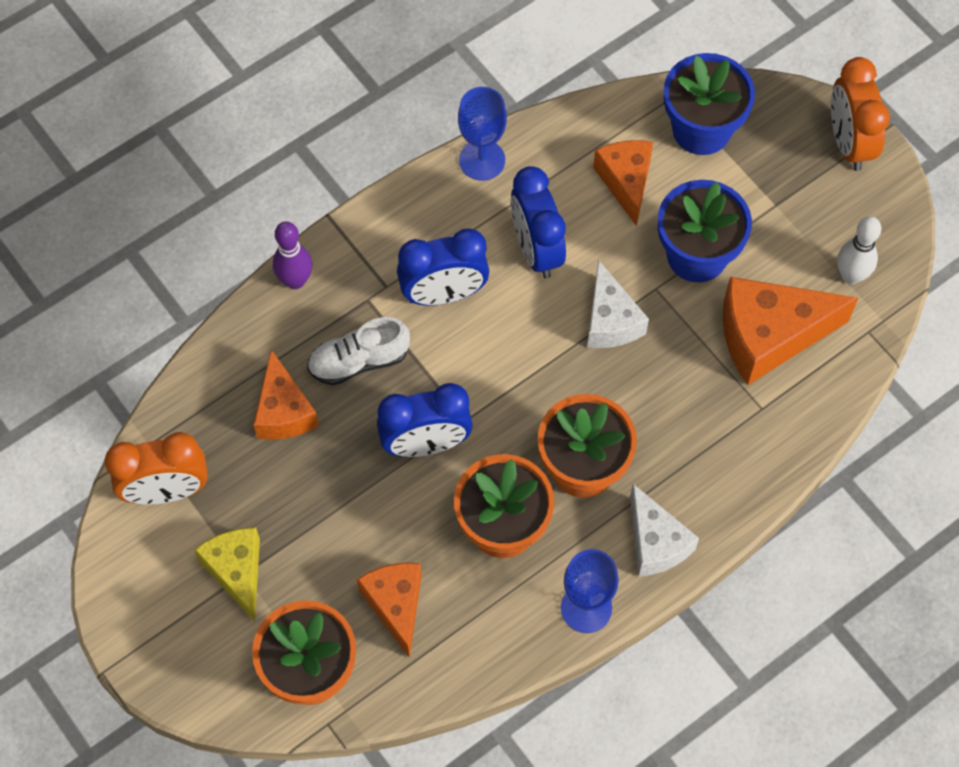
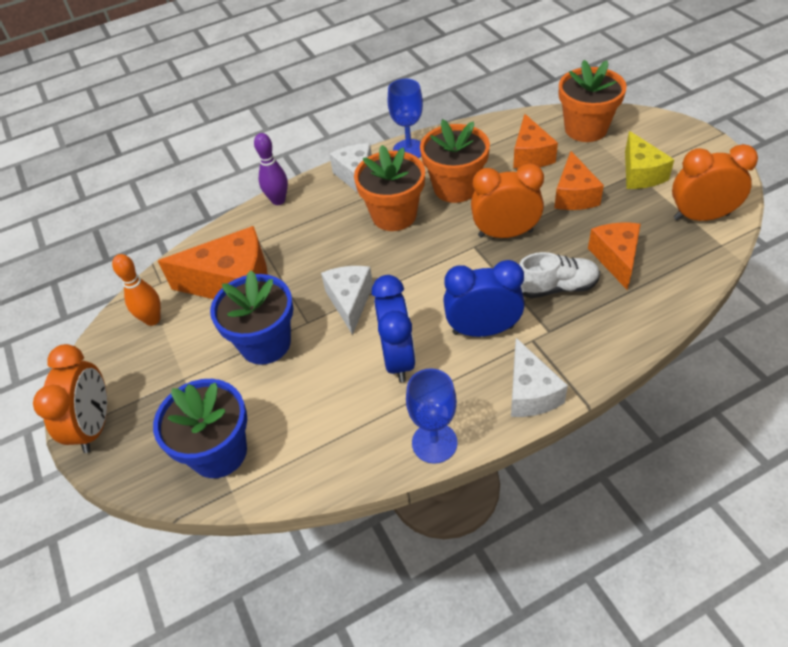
camera: 165 degrees left, 15 degrees down
(295, 280) = (614, 350): purple bowling pin -> purple bowling pin (278, 200)
(387, 222) = (530, 392): none -> white cheese
(426, 444) = (505, 233): blue clock -> orange clock
(626, 182) = (304, 409): orange cheese -> orange cheese (574, 195)
(851, 276) = (152, 319): white bowling pin -> orange bowling pin

